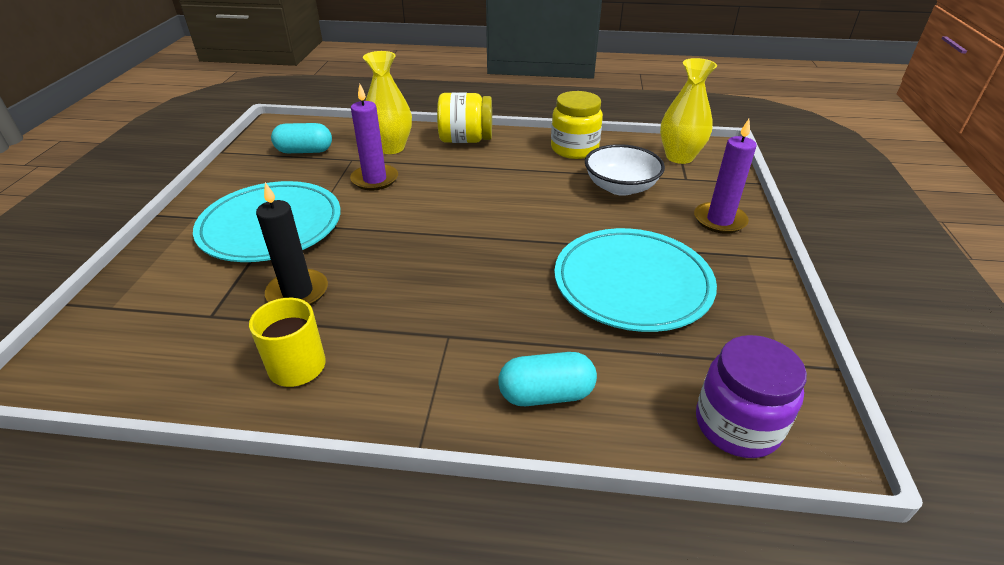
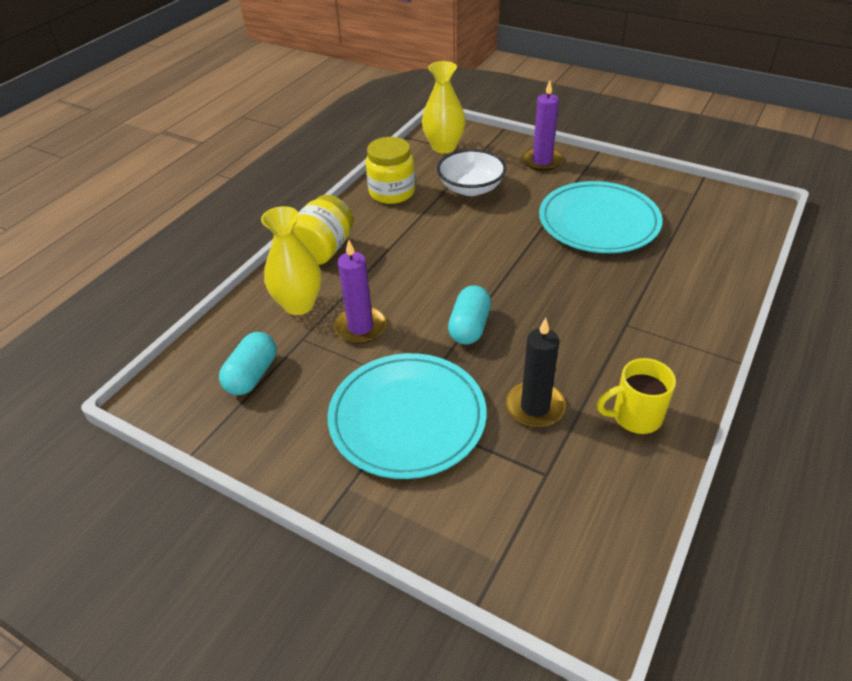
camera: 65 degrees left, 5 degrees up
(546, 394) = (699, 291): turquoise capsule -> turquoise capsule (469, 327)
(737, 425) = (740, 227): purple jar -> none

